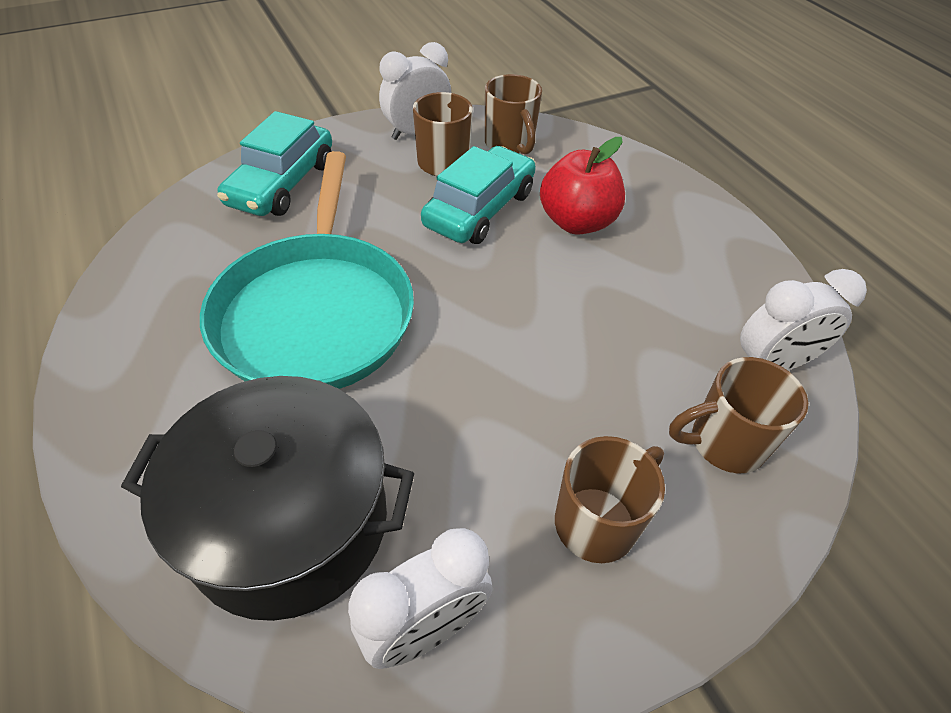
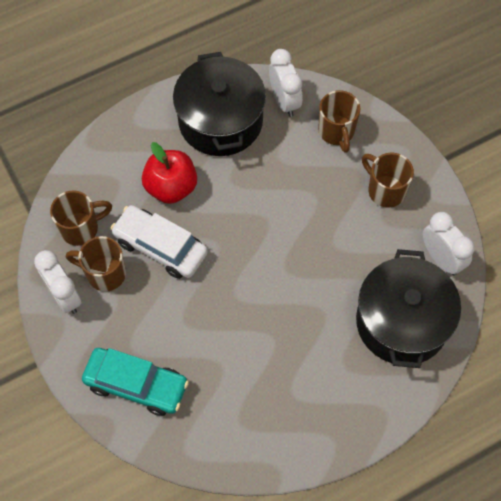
camera: 90 degrees left, 15 degrees up
(316, 313) = (266, 335): turquoise pan -> none
(480, 209) = (160, 247): turquoise car -> white car
(705, 278) = (220, 121): none -> black pot

